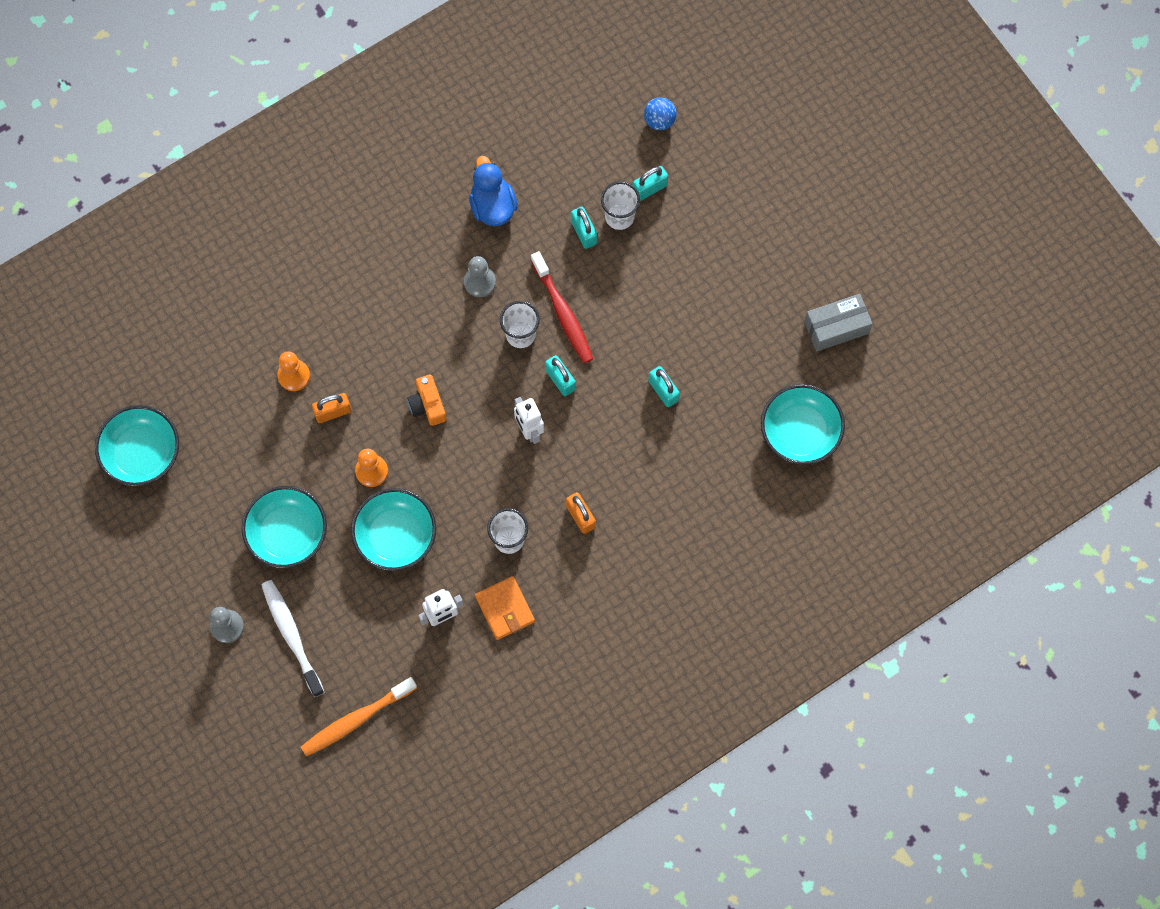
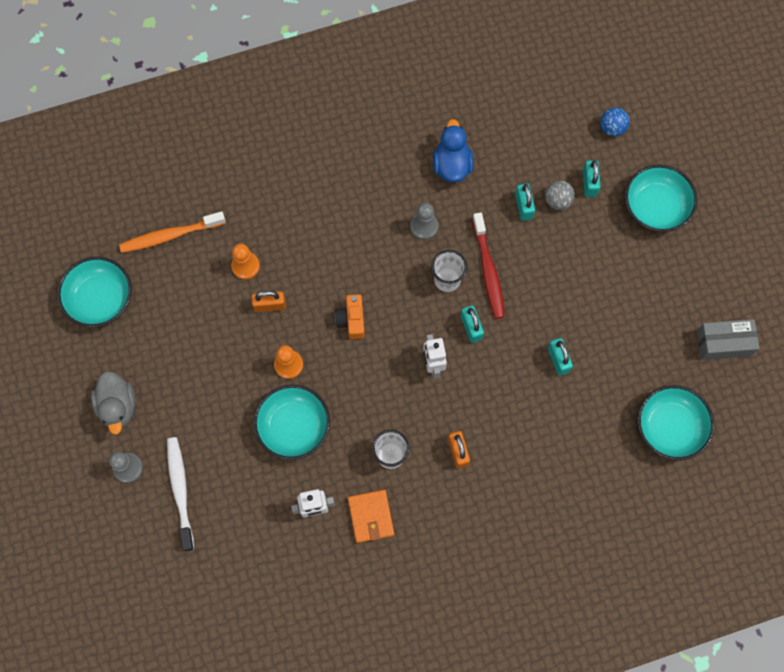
camera: 15 degrees right, 0 degrees up
(196, 564) = (118, 406): none -> grey duck
(287, 533) = (202, 400): turquoise bowl -> turquoise bowl (655, 207)
(356, 719) = (215, 581): orange toothbrush -> orange toothbrush (170, 235)
(619, 216) = (557, 200): white cup -> grey ball
(649, 188) = (589, 183): turquoise padlock -> turquoise padlock turned 75 degrees counterclockwise

